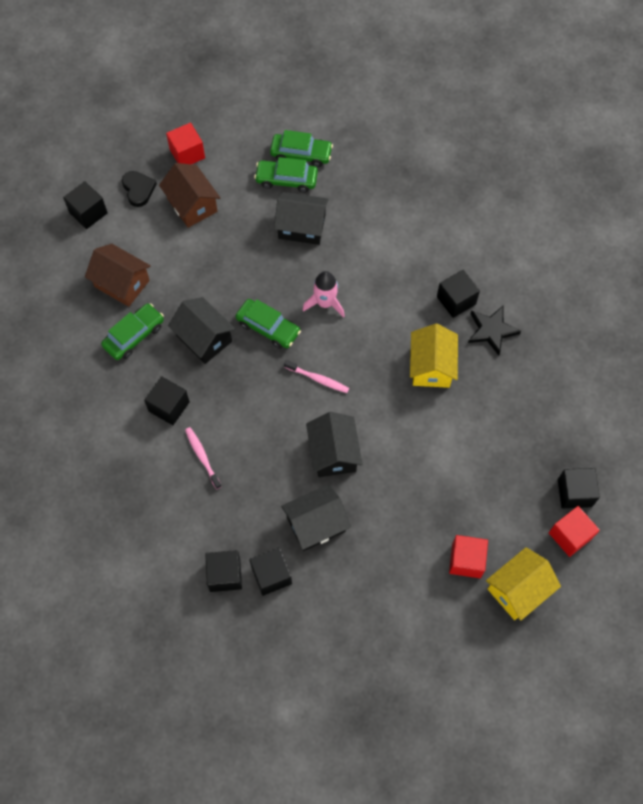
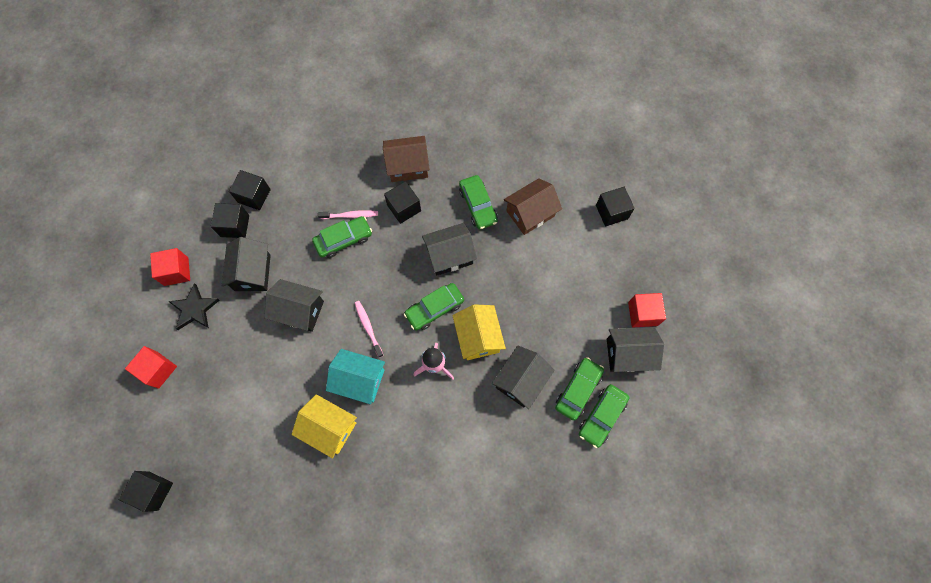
camera: 115 degrees right, 5 degrees up
(138, 189) = (619, 259): black heart -> none
(192, 205) = (585, 296): brown house -> brown house (408, 166)
(232, 153) = (628, 354): none -> black house
(234, 449) = (344, 240): none -> green car
(318, 379) = (368, 327): pink toothbrush -> pink toothbrush turned 105 degrees clockwise
(373, 362) = (359, 380): none -> turquoise house
(456, 300) = (380, 485): black cube -> none
(492, 330) = (334, 502): black star -> black star (194, 309)
(518, 589) = (112, 398): yellow house -> yellow house (478, 337)
(570, 535) = (124, 465): red cube -> red cube (176, 271)

